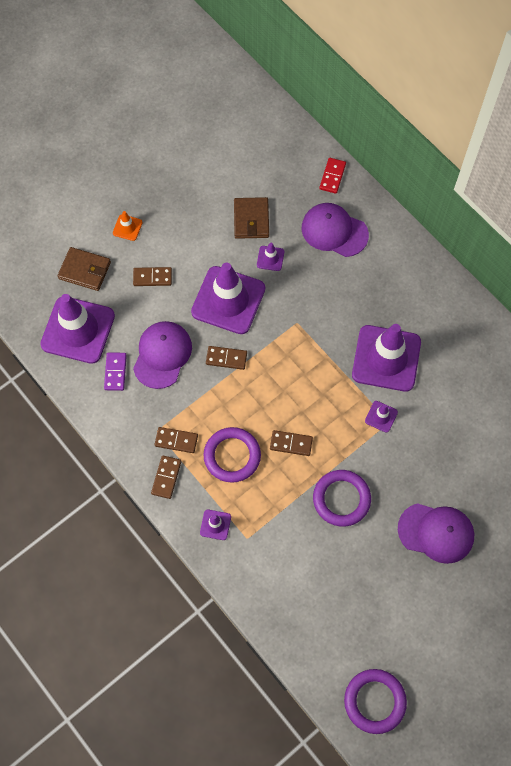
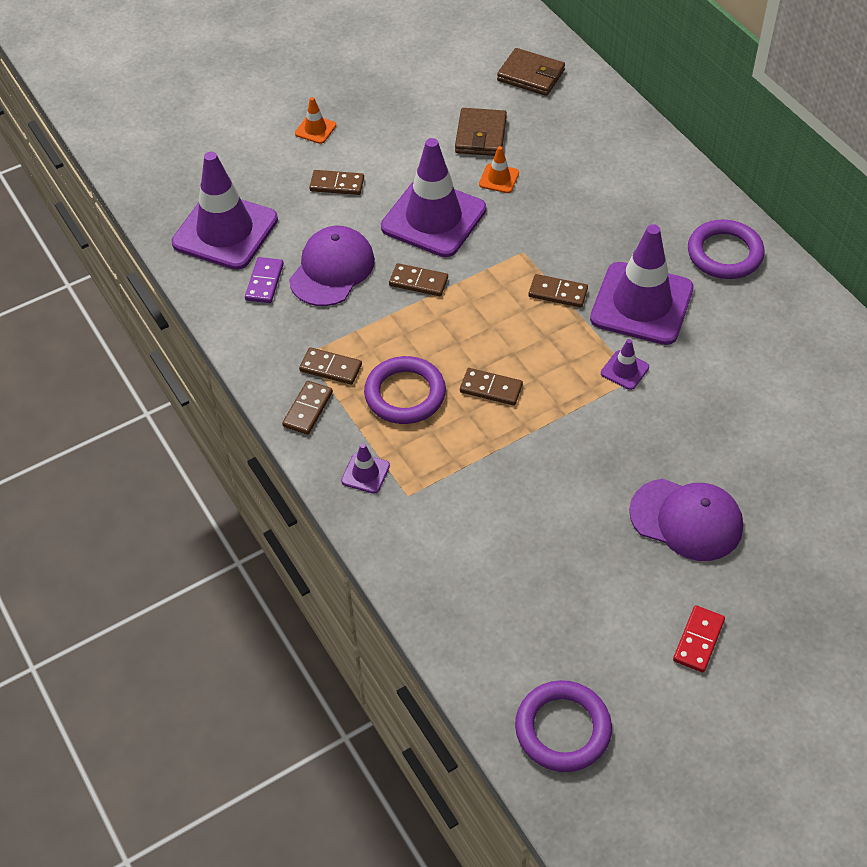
camera: 10 degrees right, 15 degrees down
(85, 270) = (249, 169): brown wallet -> brown wallet (531, 75)
(270, 258) = (499, 178): purple traffic cone -> orange traffic cone
(326, 356) = (558, 293): none -> brown domino
(332, 176) = (597, 100): red domino -> red domino (698, 640)
(334, 231) = (590, 157): purple cap -> none
(341, 499) = (552, 462): purple ring -> purple ring (724, 254)

